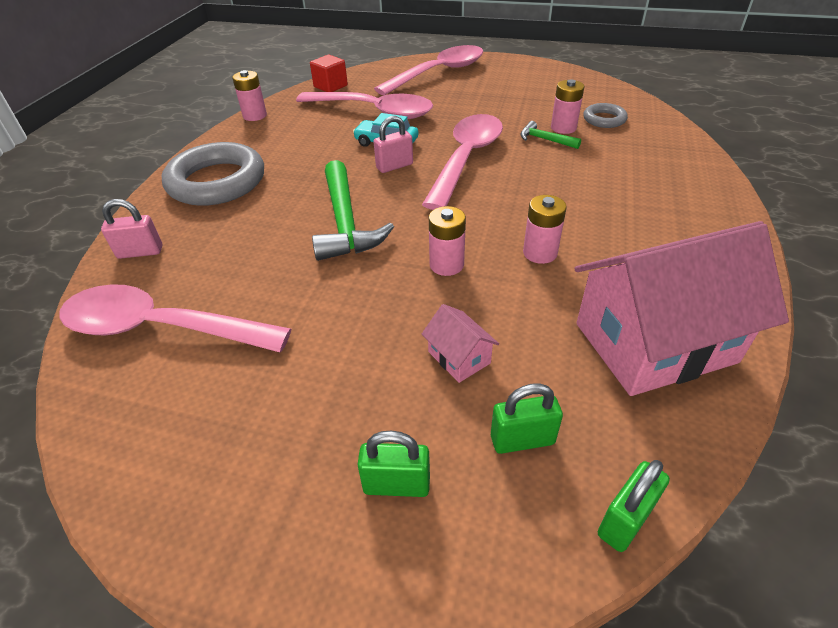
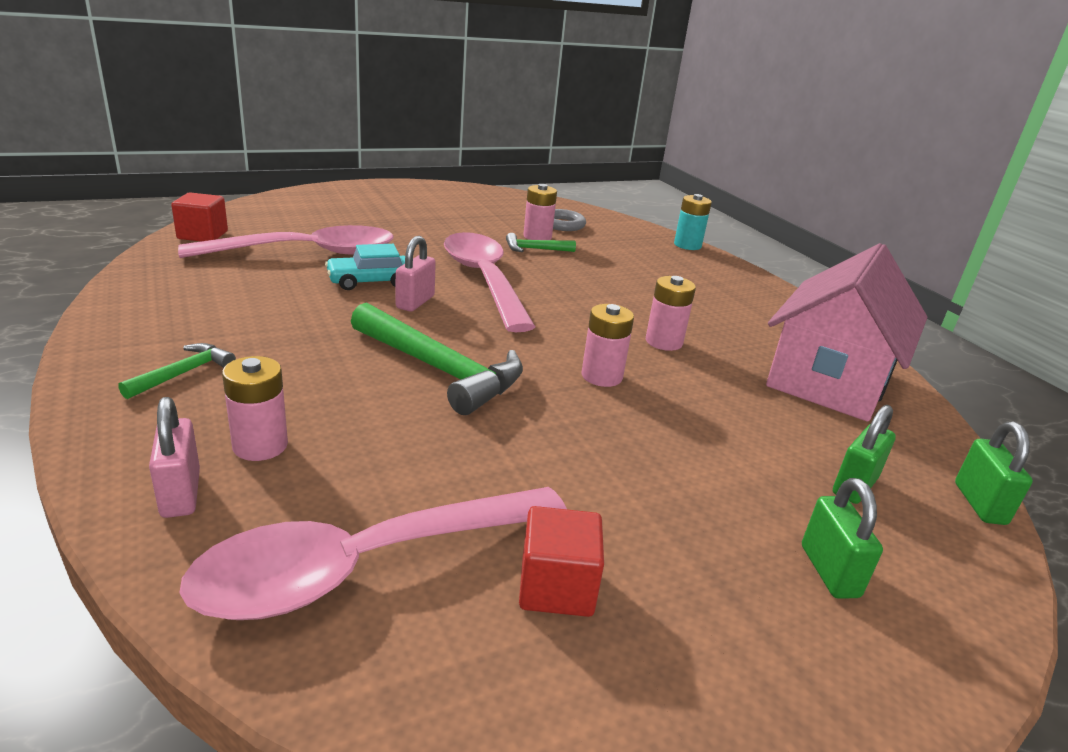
camera: 45 degrees left, 15 degrees down
(140, 252) = (181, 493): pink padlock -> pink padlock turned 60 degrees counterclockwise
(217, 181) = (183, 373): grey ring -> green hammer
(225, 391) = (556, 587): none -> red cube
(255, 116) = (127, 285): pink battery -> pink battery (260, 445)
(396, 484) = (829, 571): green padlock -> green padlock turned 60 degrees counterclockwise
(439, 73) = (333, 204): pink spoon -> none
(459, 357) = (724, 447): pink house -> none
(709, 164) = (687, 245): none -> turquoise battery

